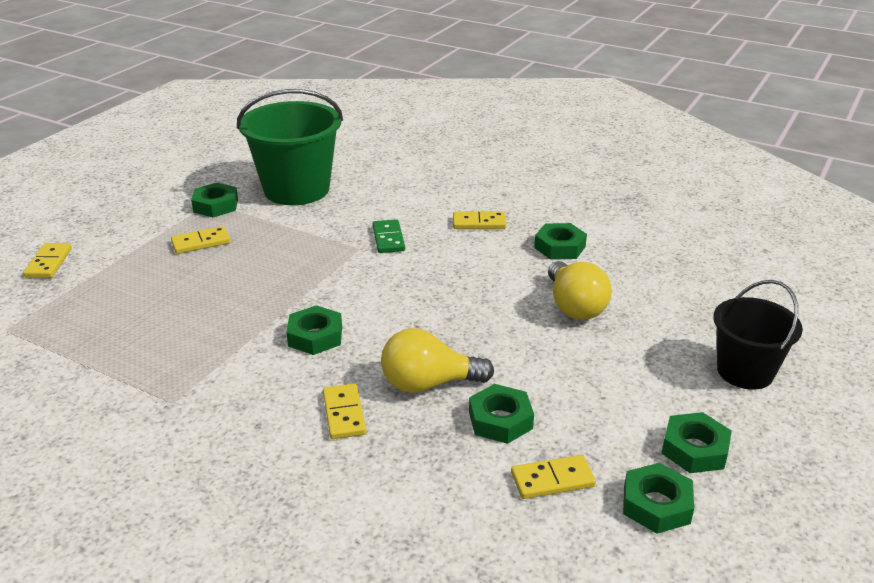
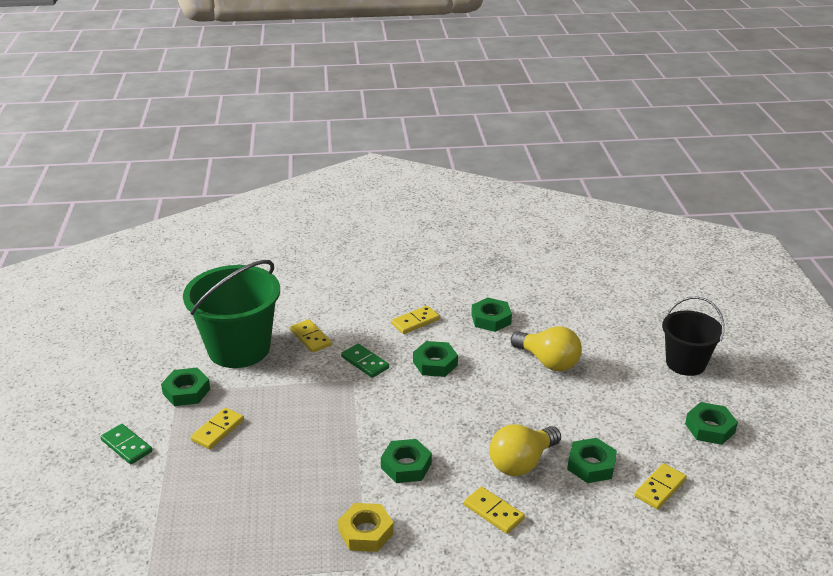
camera: 35 degrees left, 0 degrees up
(49, 263) = (102, 509): yellow domino -> yellow domino (311, 338)
(123, 226) = (127, 446): none -> green domino
(210, 373) = (366, 532): none -> yellow nut
(656, 504) = (725, 473): green nut -> green nut (435, 363)

